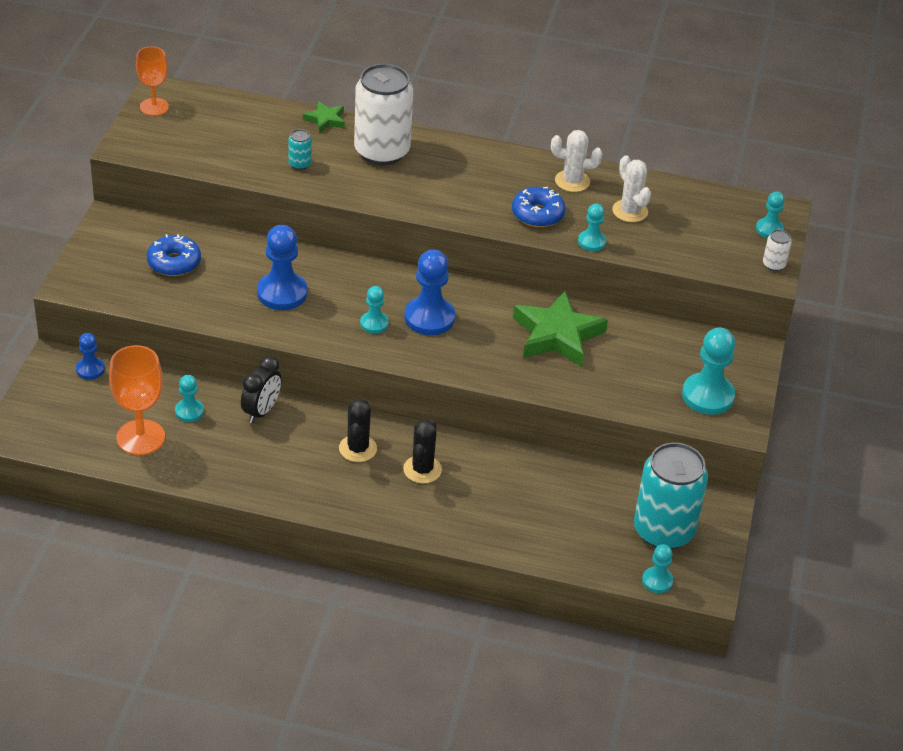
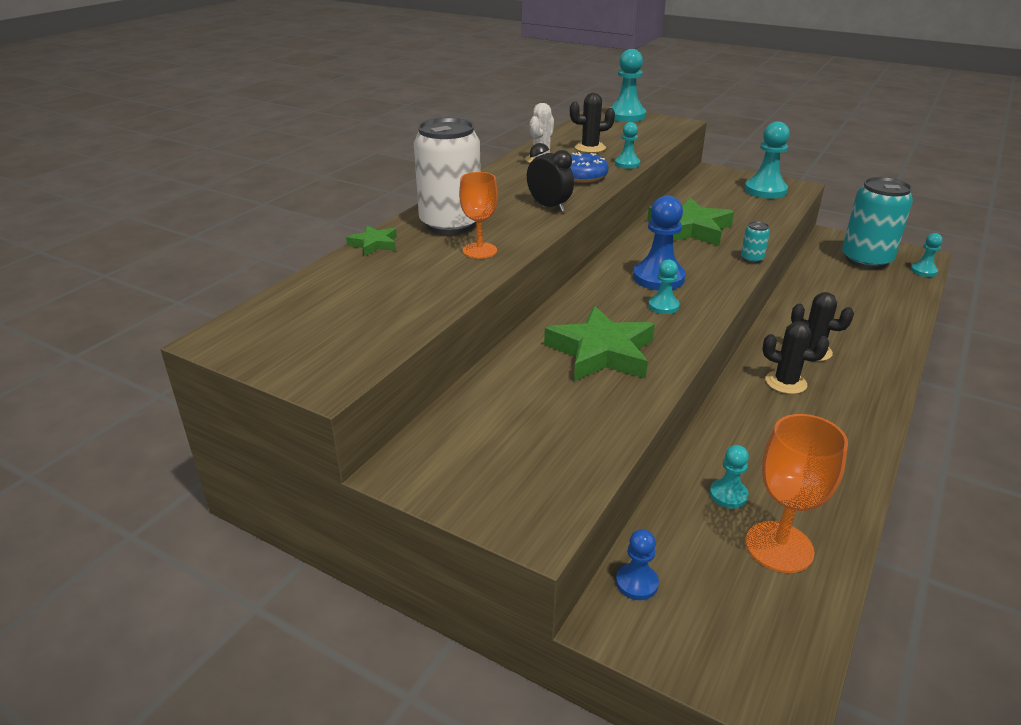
camera: 70 degrees left, 10 degrees down
(154, 107) = (253, 348): orange goblet -> orange goblet (479, 250)
(174, 263) = (519, 423): blue donut -> none
(261, 411) = (729, 437): black clock -> black clock (549, 207)
(282, 293) = (601, 352): blue pawn -> green star
(300, 164) = (446, 267): turquoise can -> turquoise can (752, 259)
(630, 211) = (590, 148): white cactus -> black cactus
(769, 229) = (626, 116): turquoise pawn -> turquoise pawn, size x1.79
(773, 265) = (668, 120): white can -> none

